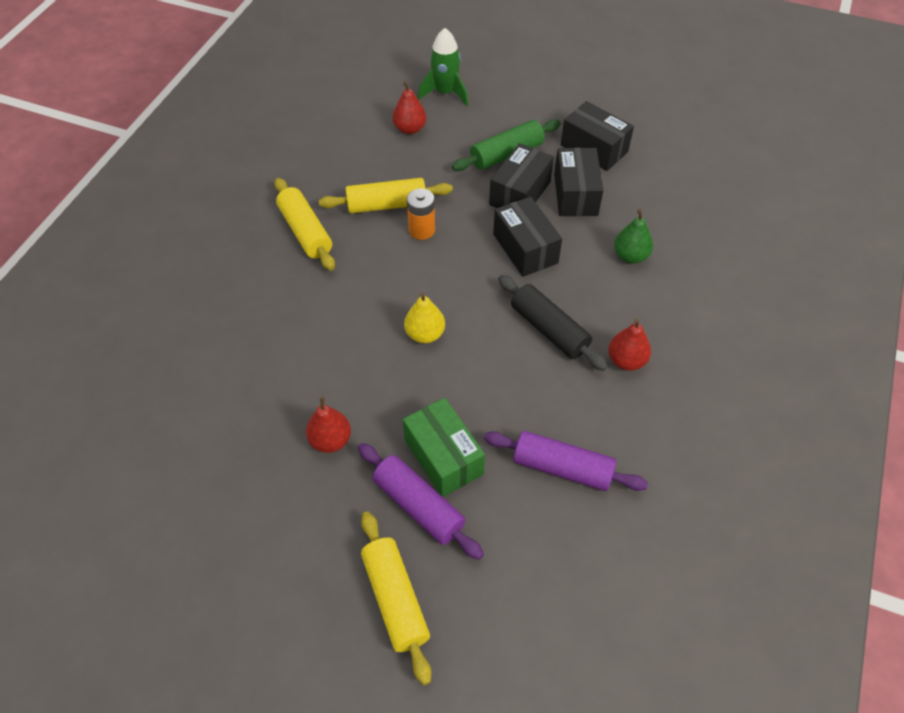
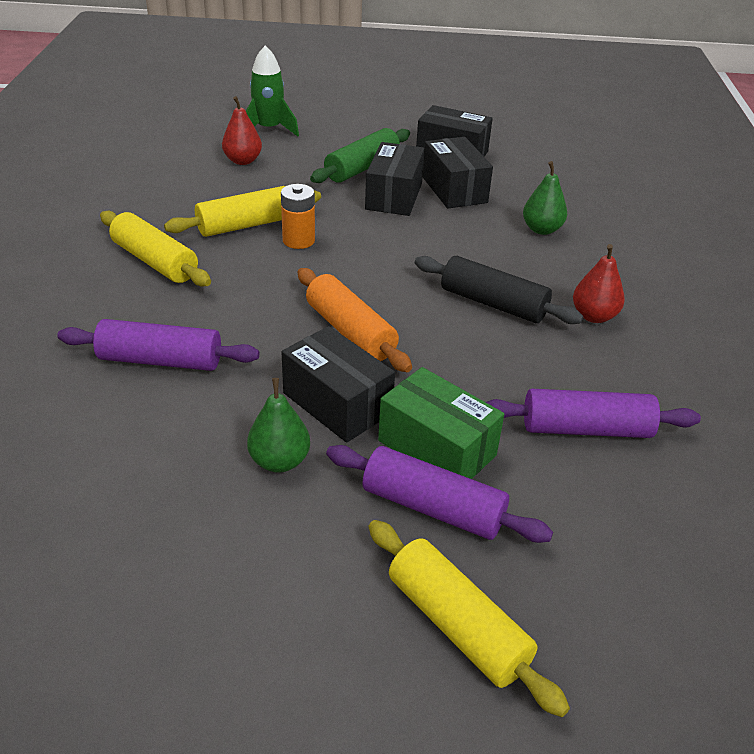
camera: 20 degrees left, 15 degrees down
(280, 331) = (160, 360): none -> purple rolling pin
(330, 440) = (279, 461): red pear -> green pear
(425, 334) = (350, 332): yellow pear -> orange rolling pin
(525, 248) = (425, 239): black box -> black box (337, 403)

